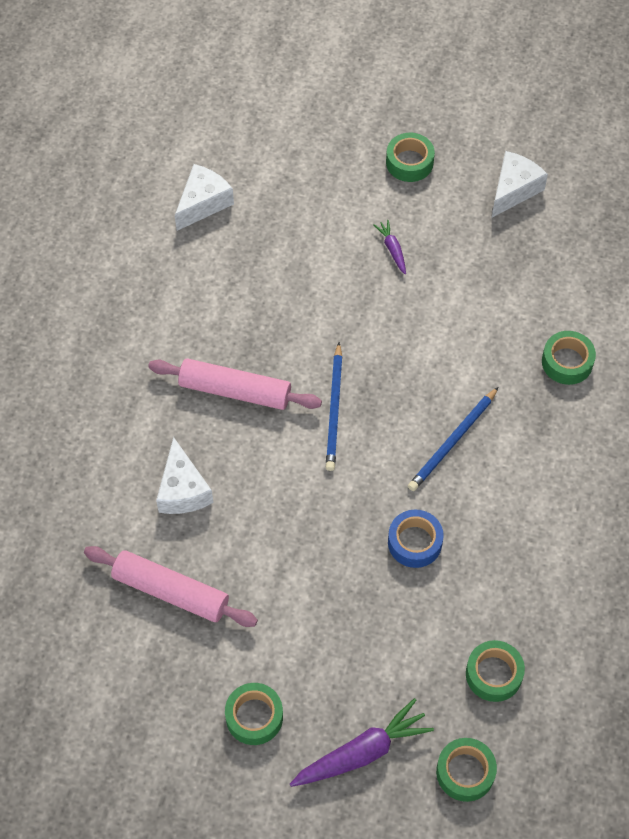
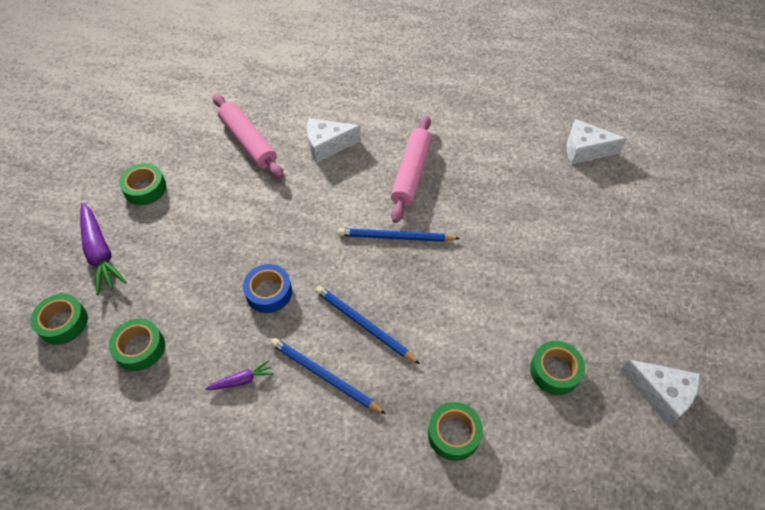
camera: 90 degrees right, 5 degrees down
(171, 591) = (248, 142): pink rolling pin -> pink rolling pin turned 60 degrees counterclockwise
(203, 203) = (585, 150): white cheese -> white cheese turned 150 degrees clockwise
(392, 249) = (564, 282): purple carrot -> purple carrot (242, 380)
(409, 162) = (669, 298): green tape -> green tape (555, 371)
(515, 478) = (324, 376): none -> blue pencil

